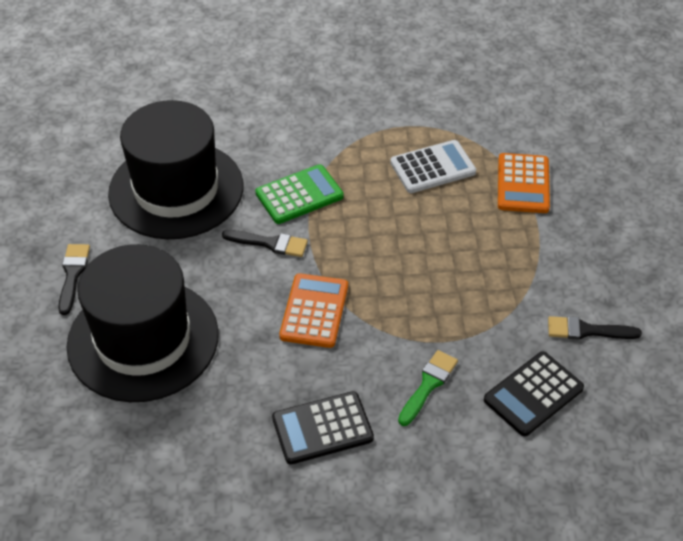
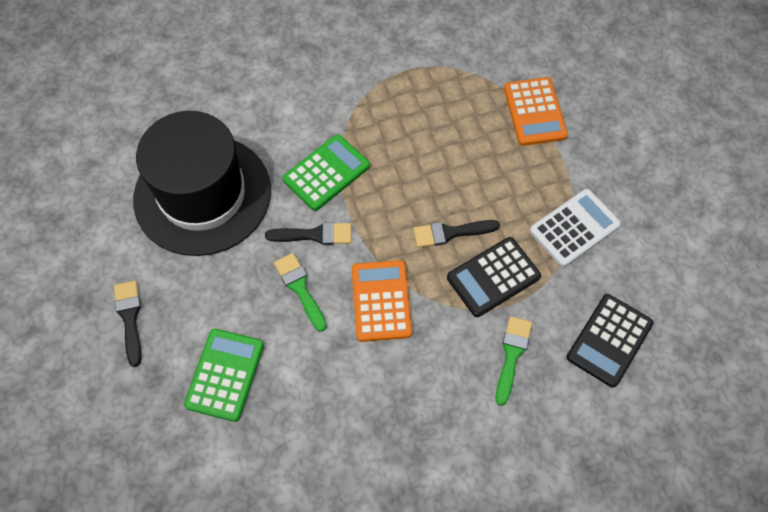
camera: 15 degrees left, 15 degrees up
(143, 340) = (225, 375): black hat -> green calculator
(240, 284) = (300, 288): none -> green brush
(322, 428) = (428, 428): black calculator -> black calculator (493, 277)
(432, 167) = (445, 112): white calculator -> white calculator (574, 228)
(587, 330) = (637, 259): black brush -> black brush (450, 233)

